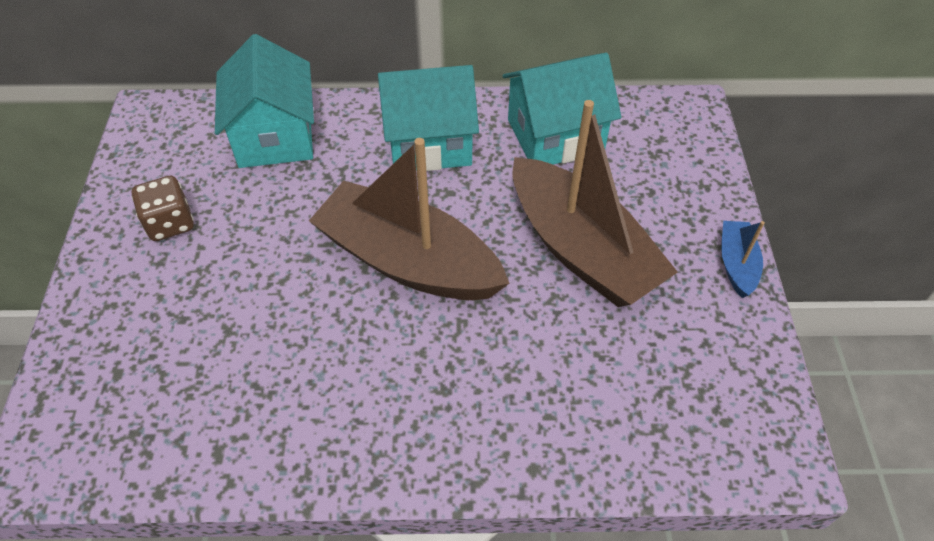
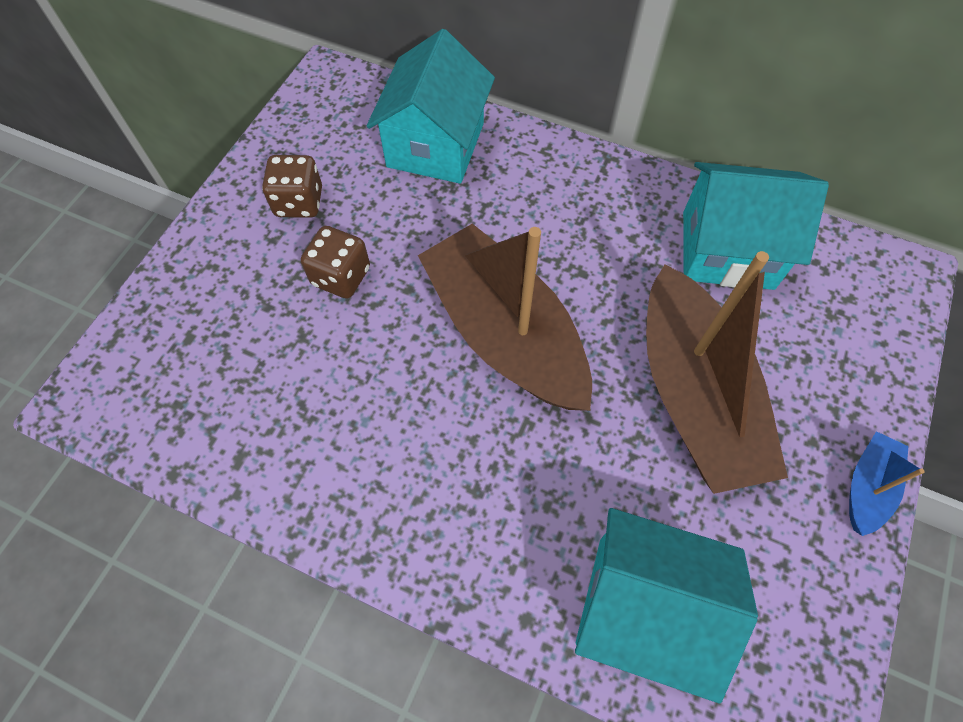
camera: 25 degrees right, 10 degrees up
(240, 269) = (341, 276): none -> brown dice
(429, 143) = (587, 208): turquoise house -> turquoise house (643, 608)

